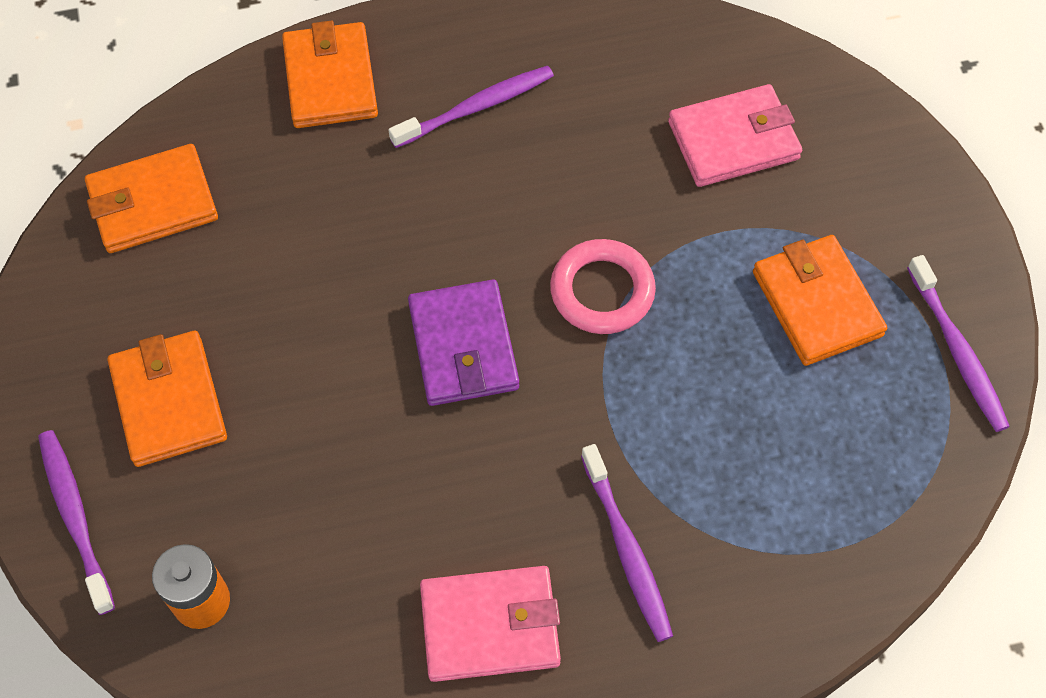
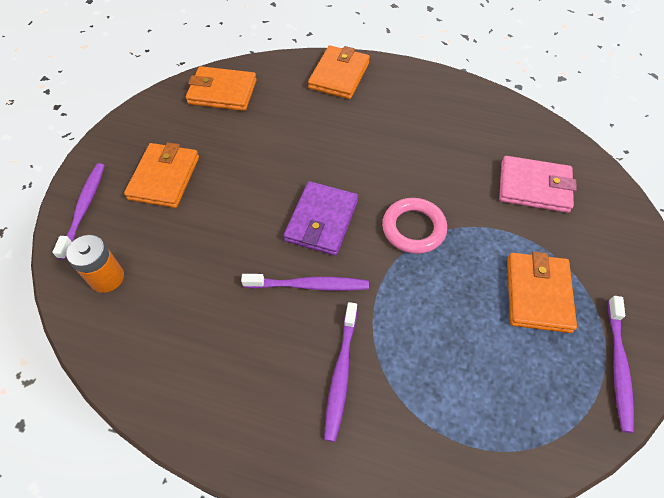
camera: 30 degrees right, 5 degrees down
(476, 107) = (402, 115): purple toothbrush -> purple toothbrush (309, 285)
(490, 626) = (237, 374): pink wallet -> none

